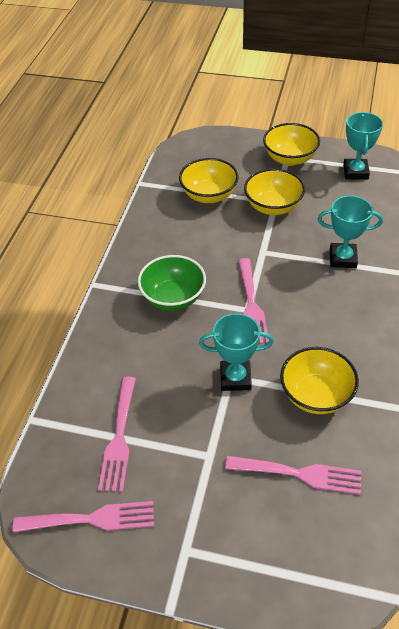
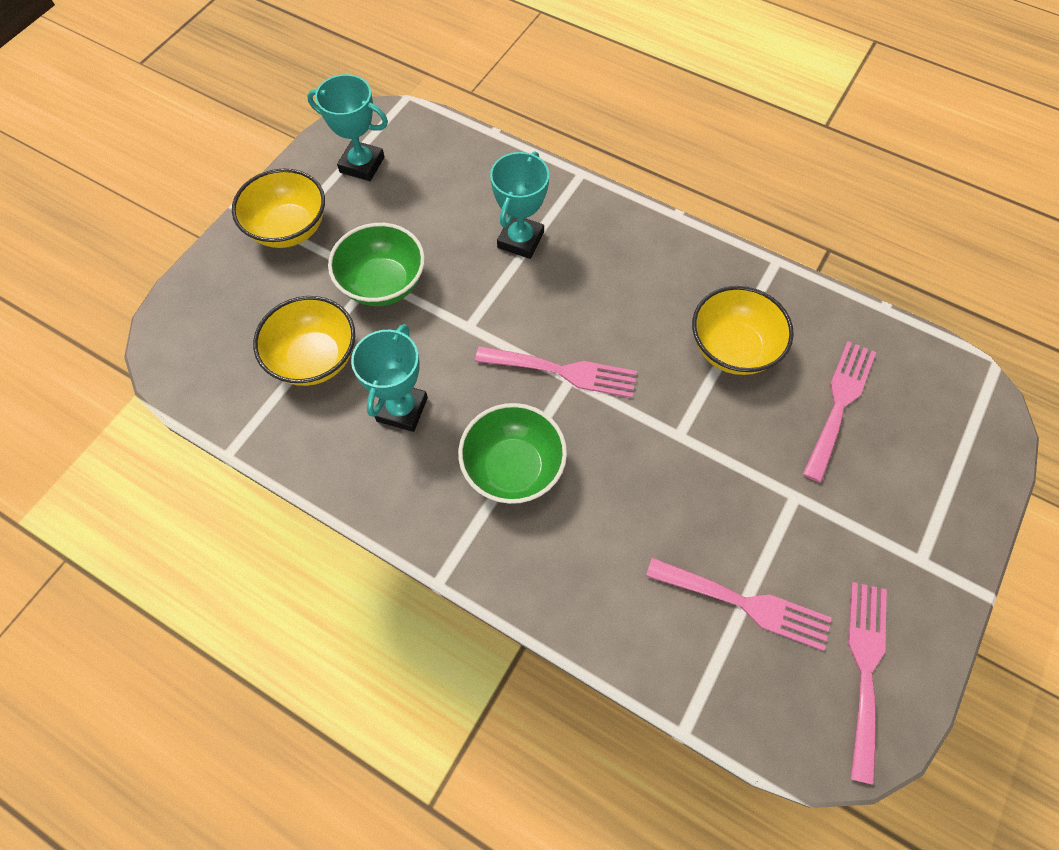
camera: 75 degrees left, 15 degrees up
(235, 378) = (683, 430): turquoise trophy -> turquoise trophy (402, 409)
(273, 207) = (383, 284): yellow bowl -> green bowl

